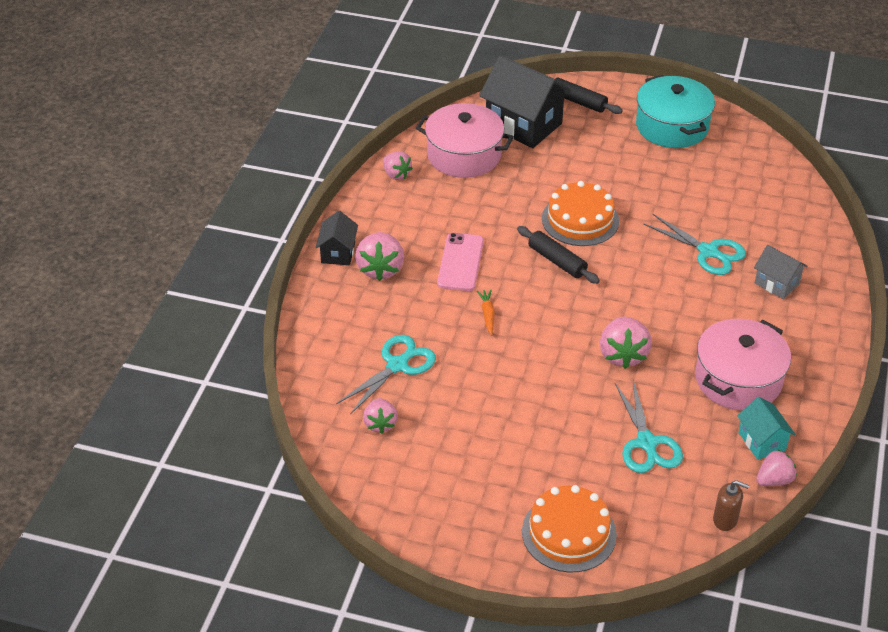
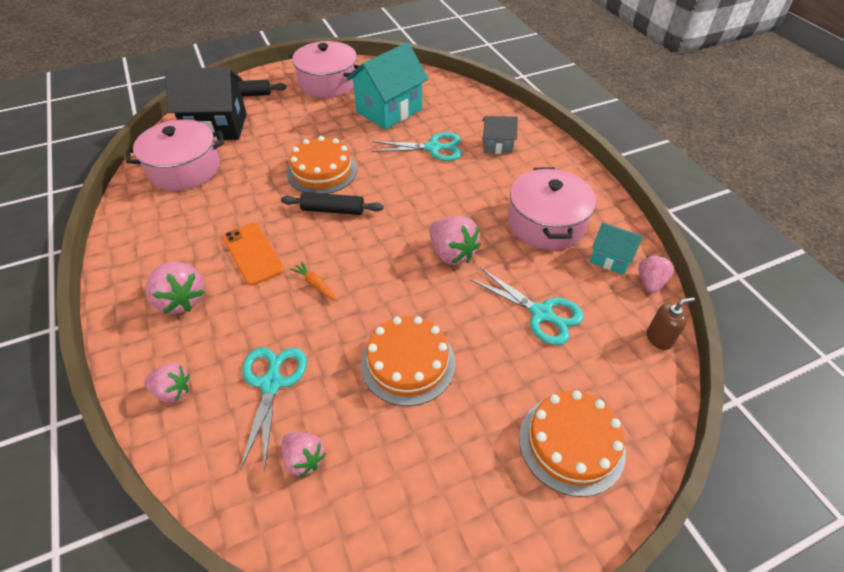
camera: 40 degrees left, 5 degrees up
(338, 253) = (125, 308): black house -> none
(396, 174) = (134, 211): pink strawberry -> pink strawberry (172, 391)
(460, 262) = (253, 253): pink phone -> orange phone
(504, 411) = (408, 363): none -> orange cake
(672, 126) = (328, 83): turquoise pot -> pink pot
(704, 189) = (389, 110): none -> turquoise house

